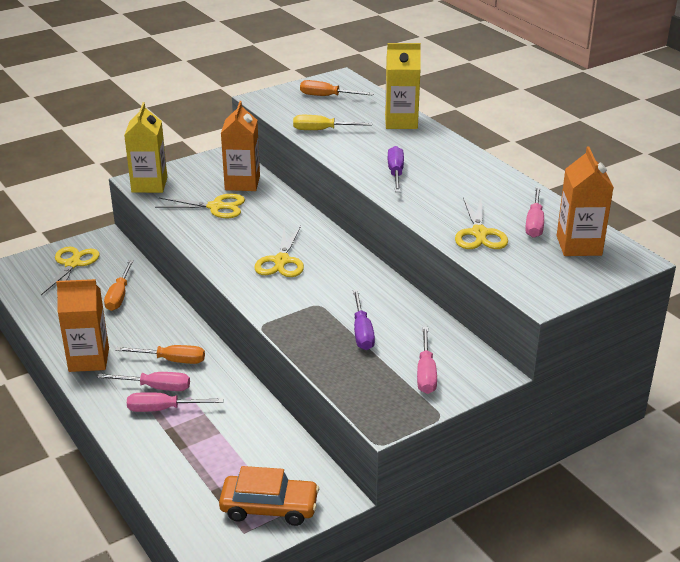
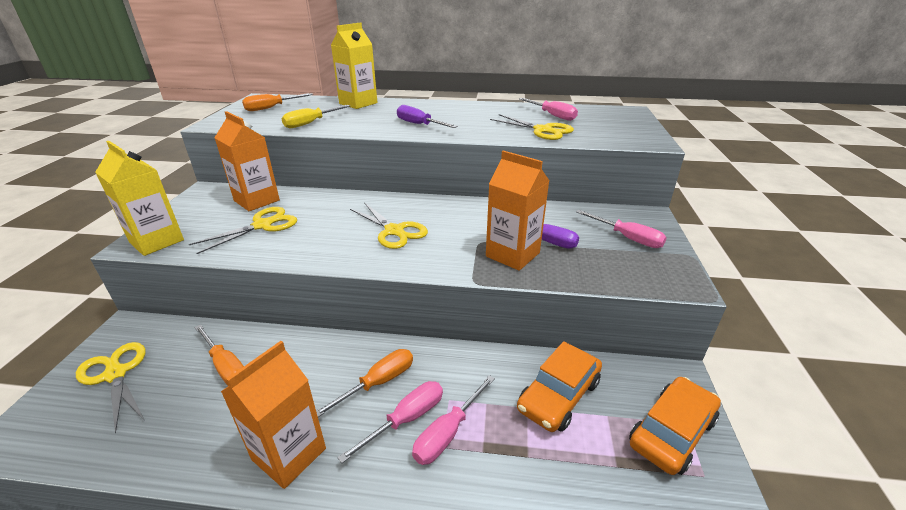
camera: 50 degrees left, 0 degrees up
(247, 442) = (558, 395): none -> orange car
(579, 245) = (596, 115): orange carton -> orange carton (512, 254)

